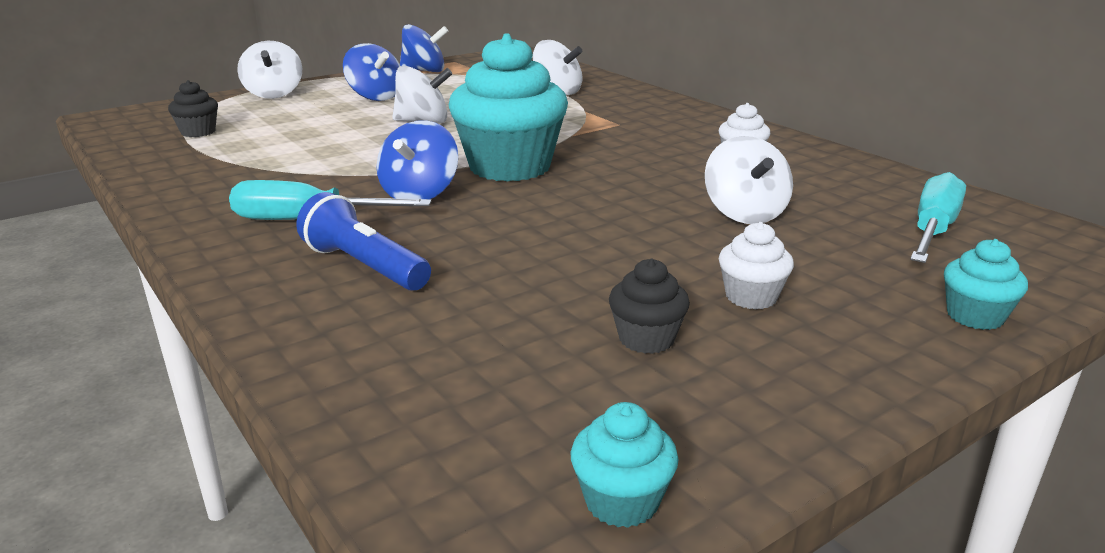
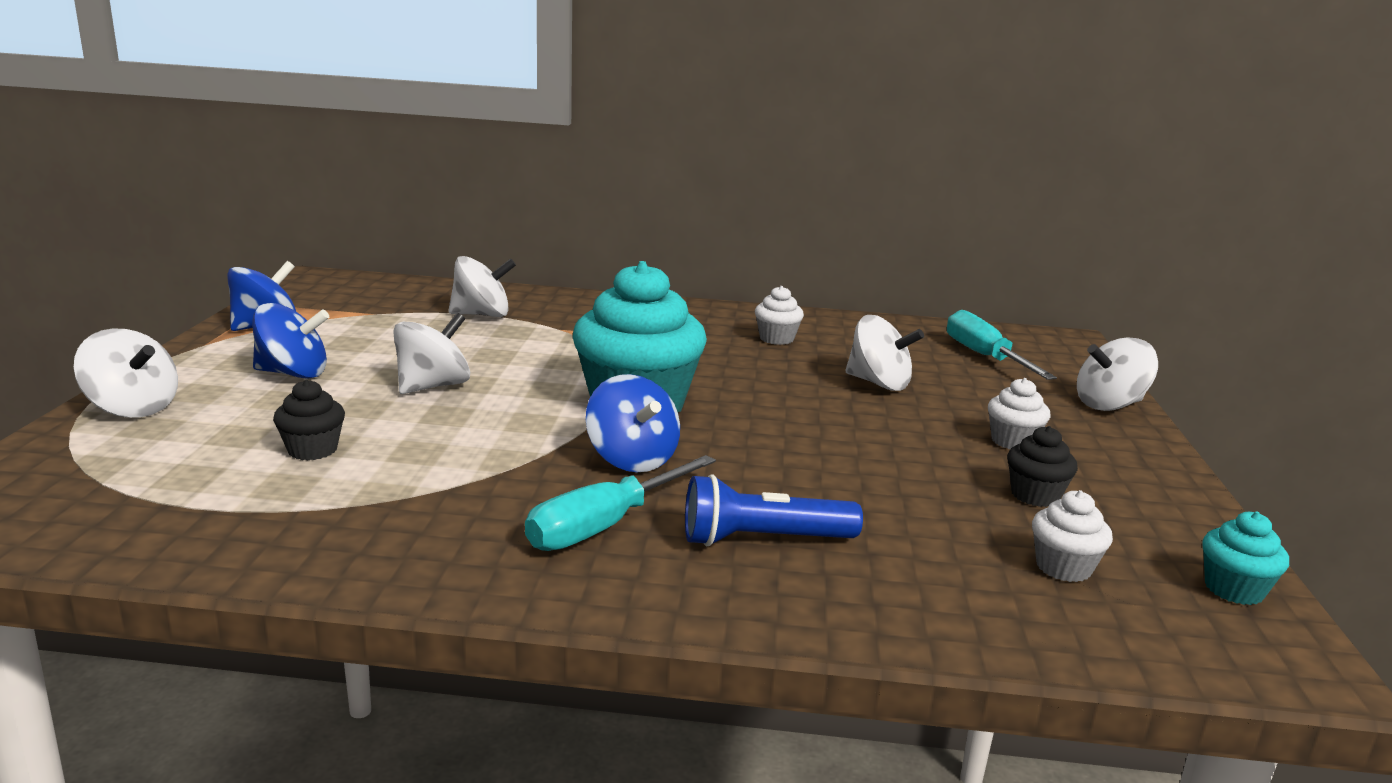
camera: 50 degrees left, 5 degrees down
(198, 132) = (172, 490): black cupcake -> black cupcake (312, 450)
(512, 391) = (1063, 567): none -> white cupcake
(975, 316) = (1109, 405): turquoise cupcake -> white spinning top

